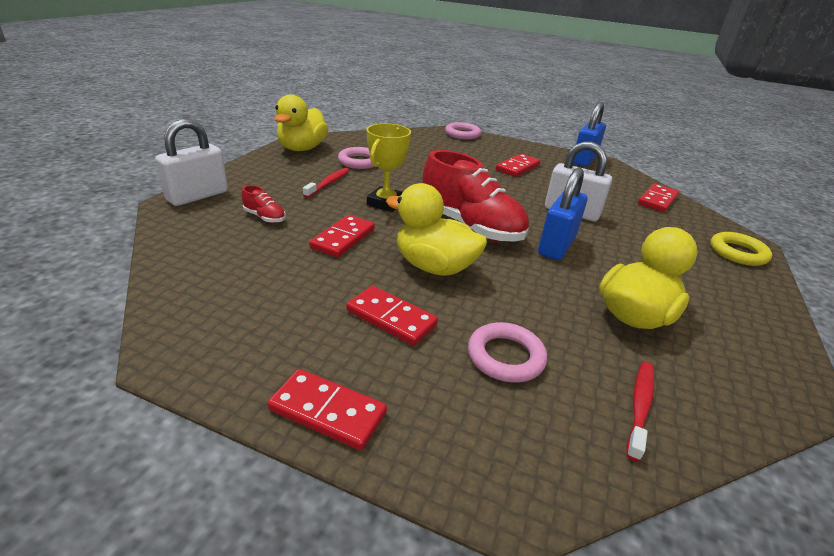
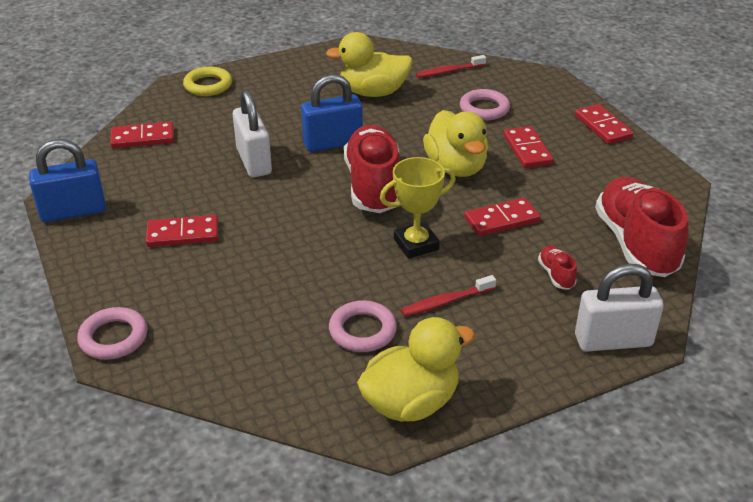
camera: 135 degrees left, 5 degrees up
(204, 261) = (635, 244): none -> red shoe

